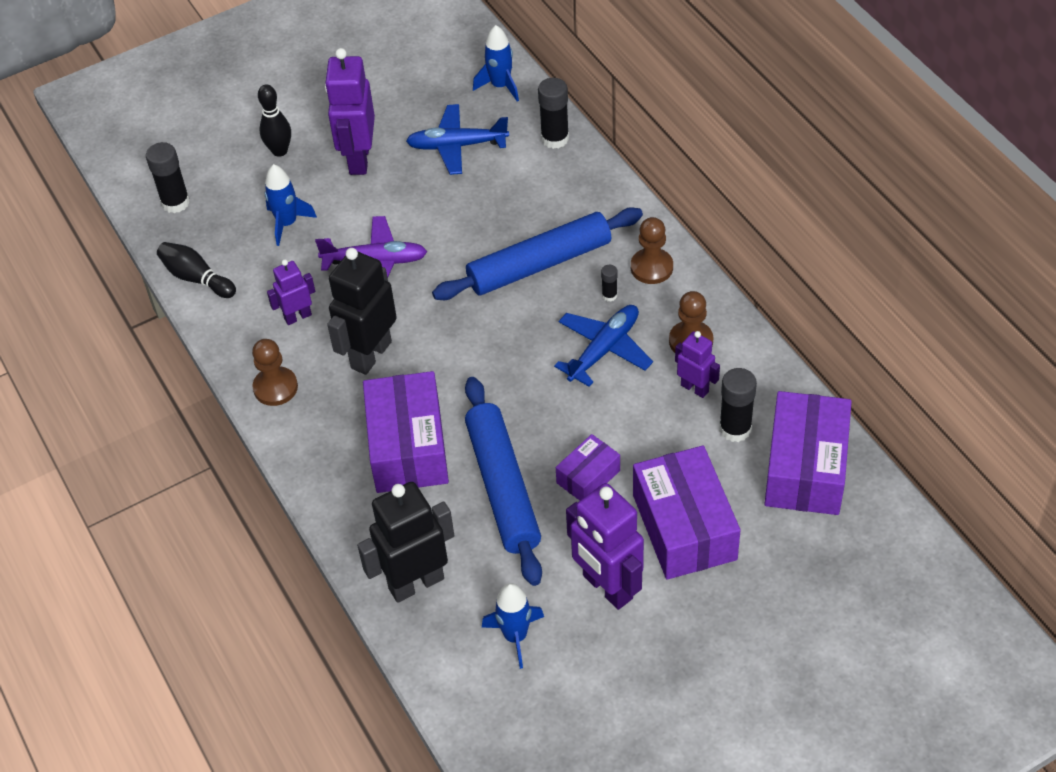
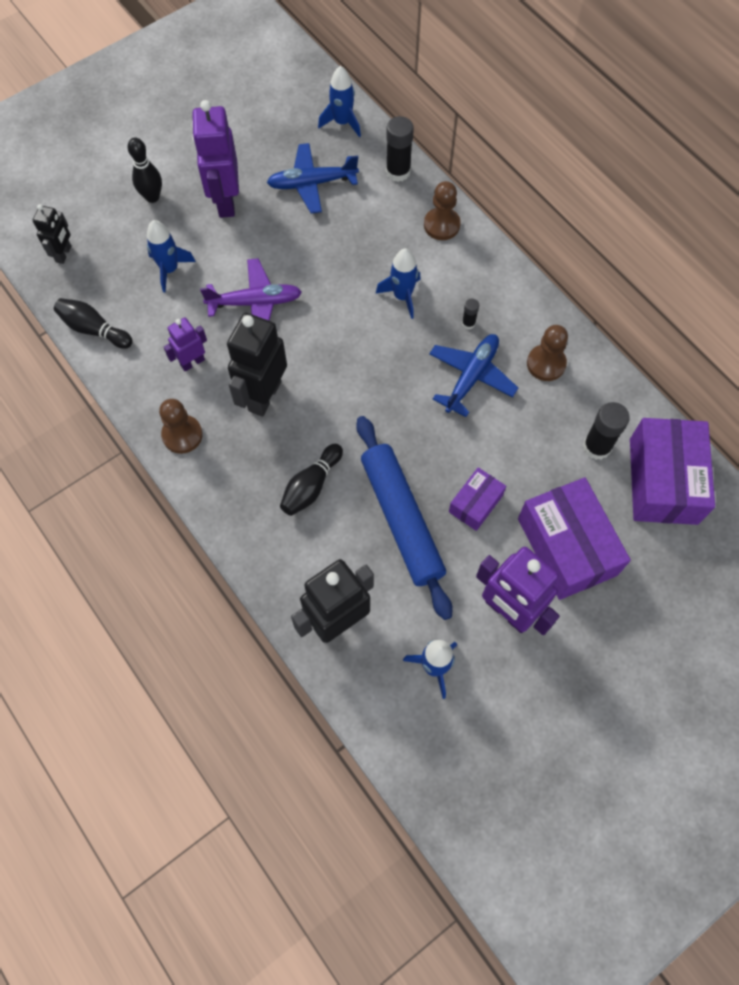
camera: 10 degrees left, 15 degrees up
(175, 202) = (64, 254): black glue stick -> black robot
(408, 447) = (311, 486): purple box -> black bowling pin
(539, 264) = (402, 296): blue rolling pin -> blue rocket
(651, 267) = (501, 294): brown pawn -> brown pawn (441, 225)
(695, 388) = (556, 409): purple robot -> none

